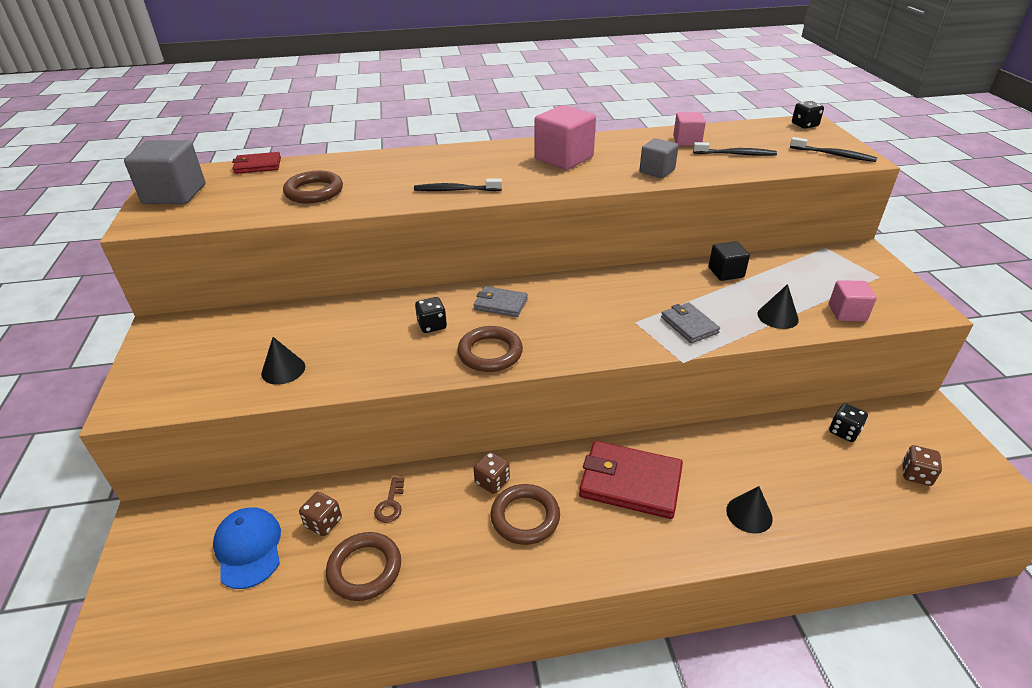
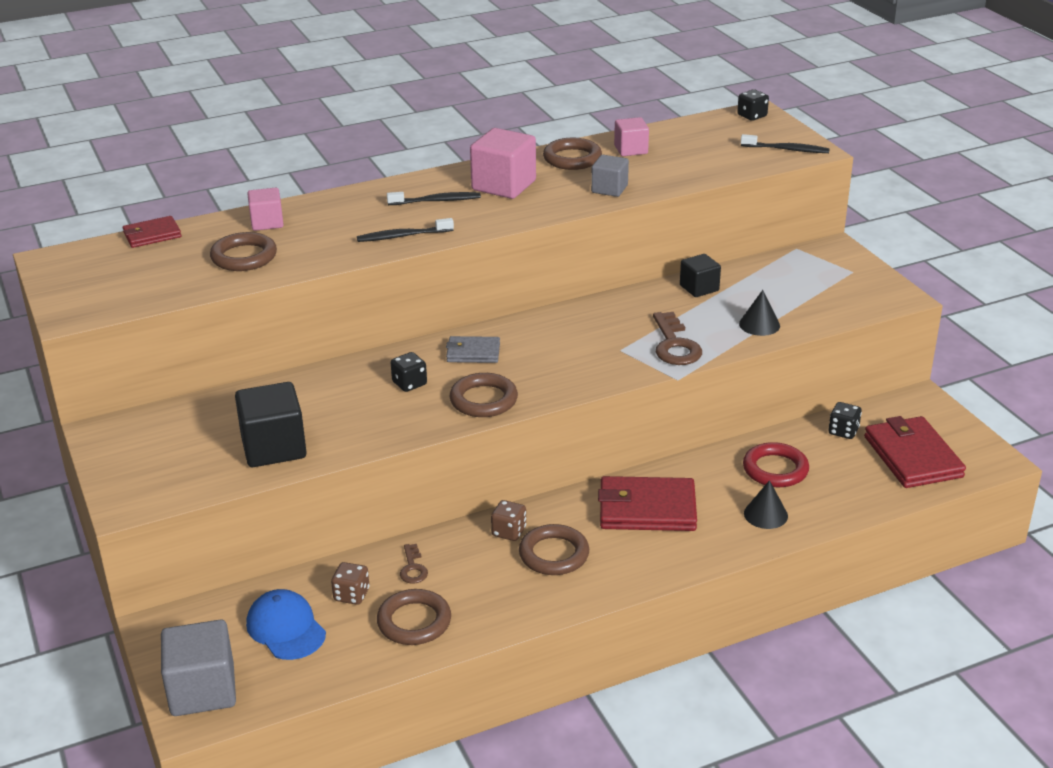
camera: 15 degrees left, 5 degrees down
(174, 194) = (80, 280): grey cube -> grey cube (202, 690)
(283, 370) = (274, 448): black cone -> black cube
(632, 143) = (572, 158): none -> brown ring
(689, 325) = (674, 345): grey wallet -> brown key
(736, 154) = (687, 160): black toothbrush -> black toothbrush (436, 201)
(768, 462) = (775, 469): none -> red ring
(847, 313) = (825, 311): pink cube -> pink cube (267, 222)
(916, 474) = (912, 457): brown dice -> red wallet

